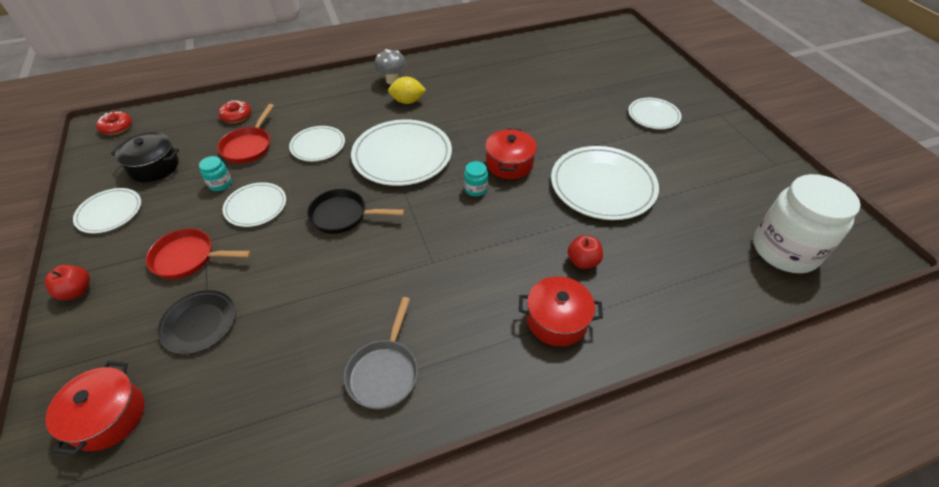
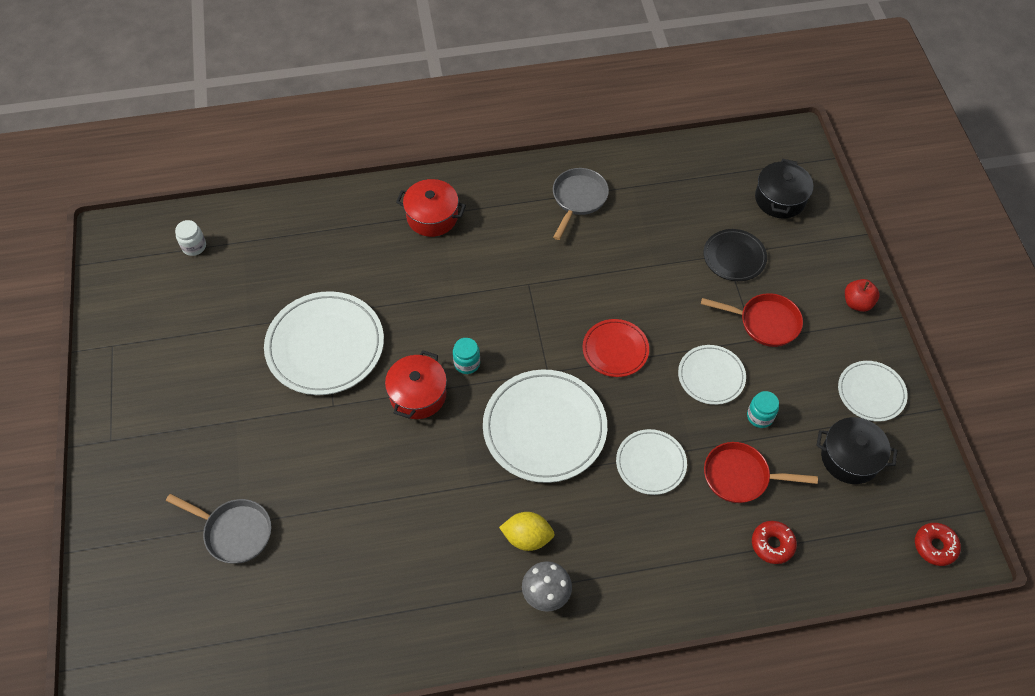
camera: 170 degrees left, 10 degrees up
(108, 416) = (780, 199): red pot -> black pot
(248, 146) = (740, 476): red pan -> red pan turned 105 degrees counterclockwise
(343, 216) = (615, 350): black pan -> red plate
(583, 261) = (387, 263): red apple -> none
(599, 84) = (234, 532): none -> grey pan
(653, 116) = (199, 450): white plate -> none
(784, 250) = (194, 246): white jar -> white jar, size x0.40

